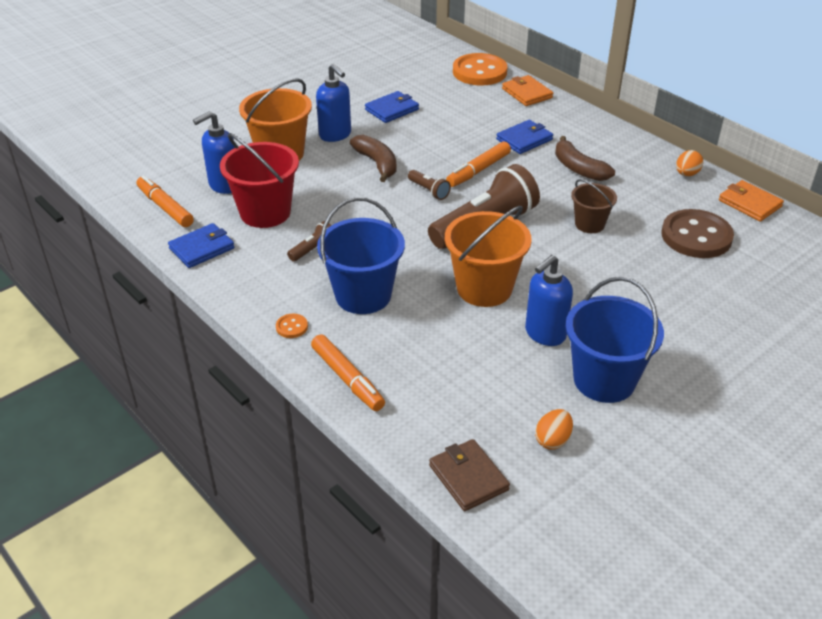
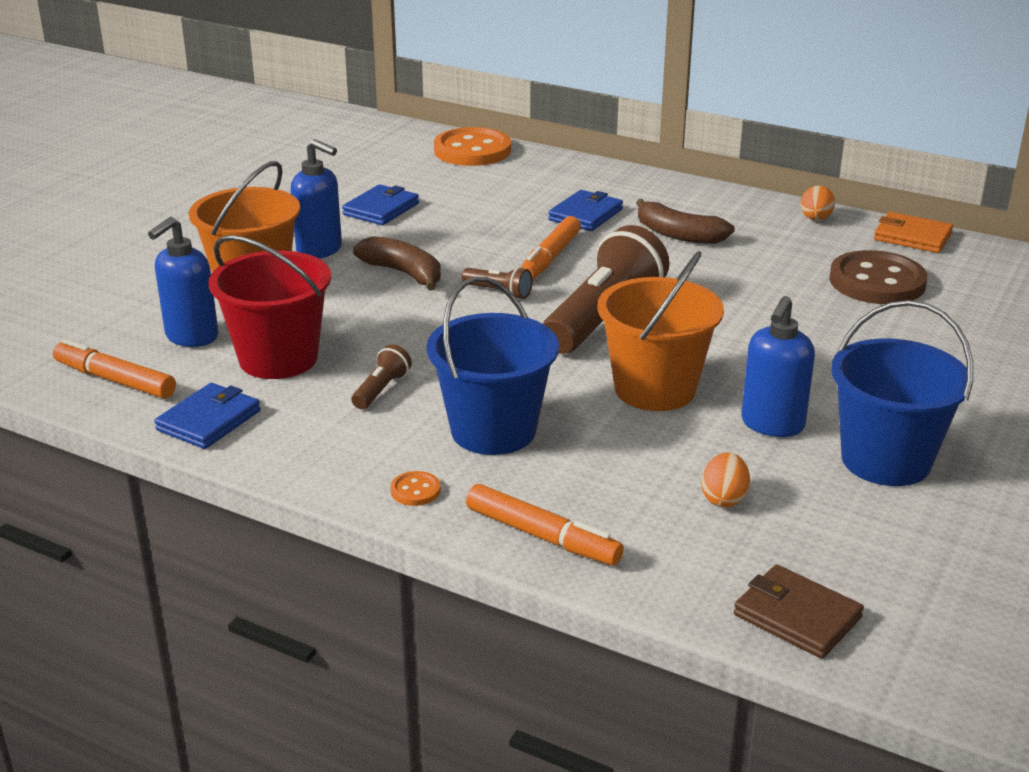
camera: 20 degrees left, 10 degrees down
(527, 93) = (552, 165): orange wallet -> none
(552, 440) = (873, 544): orange egg -> orange egg (724, 498)
(589, 224) = (737, 292): brown bucket -> none

